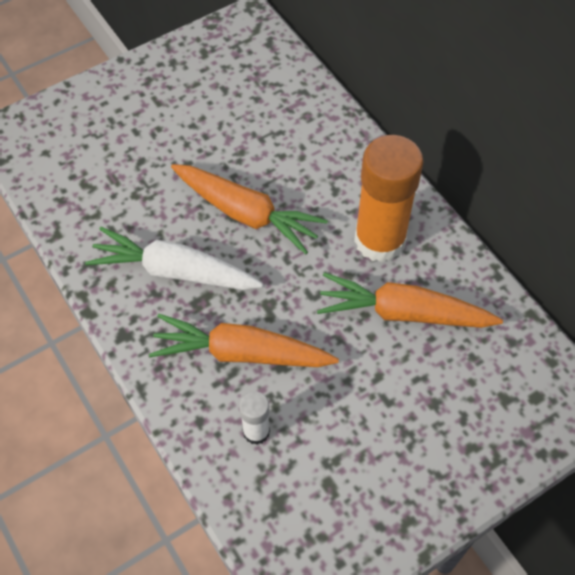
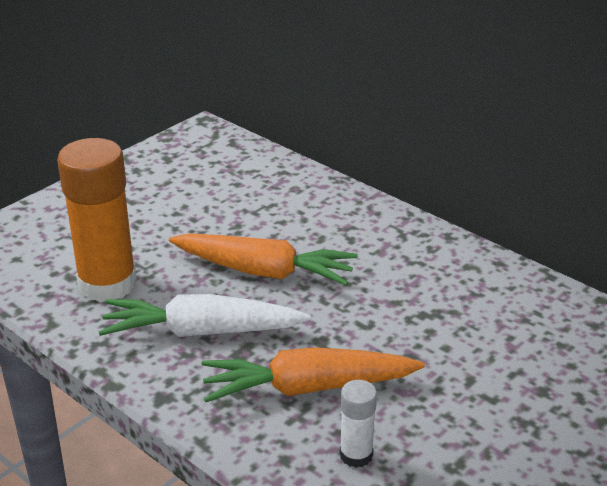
camera: 15 degrees left, 25 degrees down
(380, 240) = (416, 269): orange glue stick -> orange glue stick (107, 284)
(404, 313) = (470, 322): orange carrot -> none

